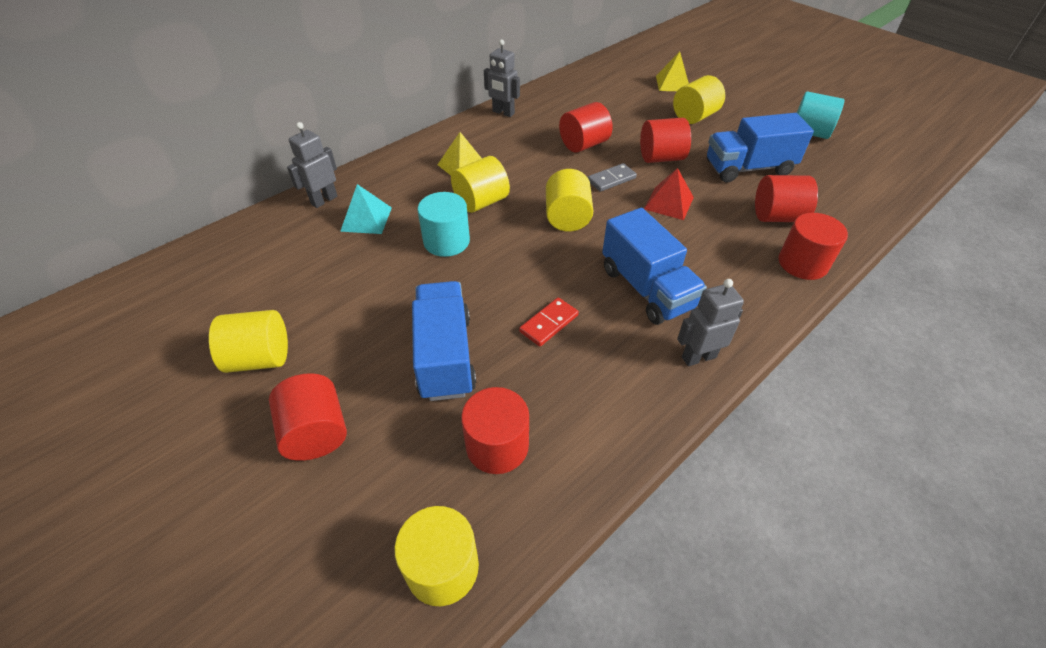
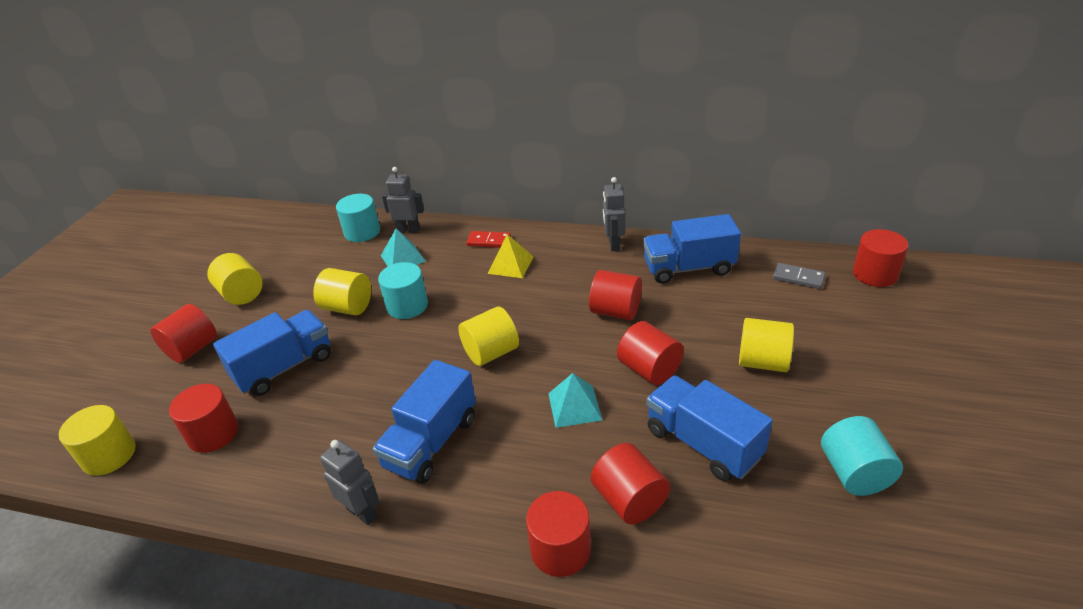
camera: 60 degrees right, 10 degrees down
(278, 230) = (362, 232): none -> turquoise cylinder
(481, 202) = (471, 297): yellow cylinder -> yellow cylinder (347, 307)
(549, 323) = (349, 403): red domino -> red domino (489, 241)
(571, 98) = (688, 268): none -> blue truck
(611, 179) = (576, 353): grey domino -> grey domino (798, 278)
(654, 49) = (875, 274): none -> red cylinder
(668, 203) = (574, 406): red pyramid -> turquoise pyramid
(673, 83) = (815, 318): yellow pyramid -> none

